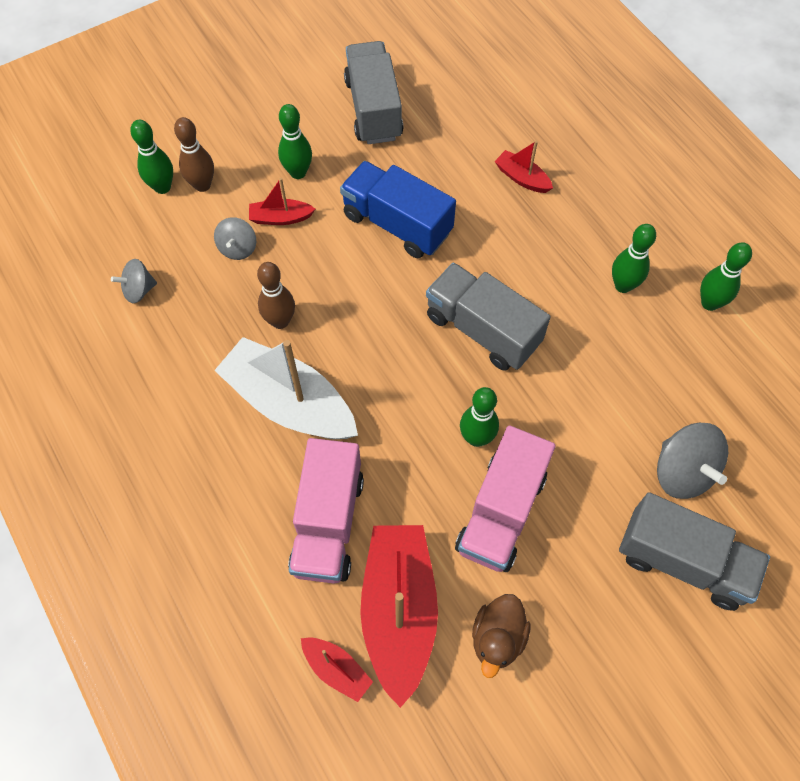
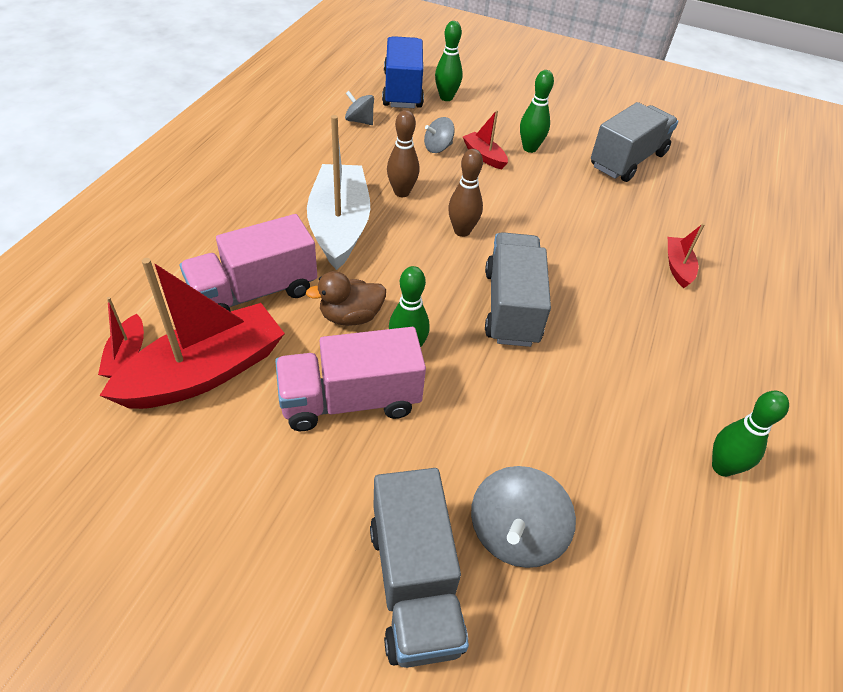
camera: 50 degrees right, 15 degrees down
(202, 185) = (468, 112): brown bowling pin -> brown bowling pin (462, 231)
(397, 224) = (548, 215): blue truck -> blue truck (403, 90)
(497, 638) = (223, 456): brown duck -> brown duck (350, 316)
(623, 285) = (660, 385): green bowling pin -> none

